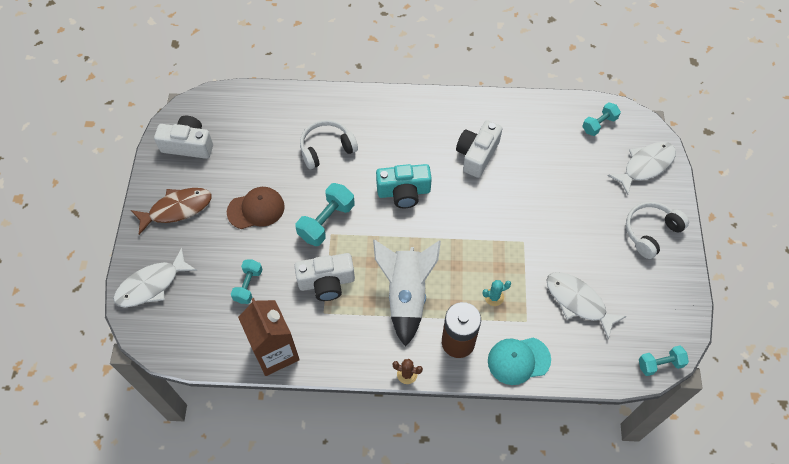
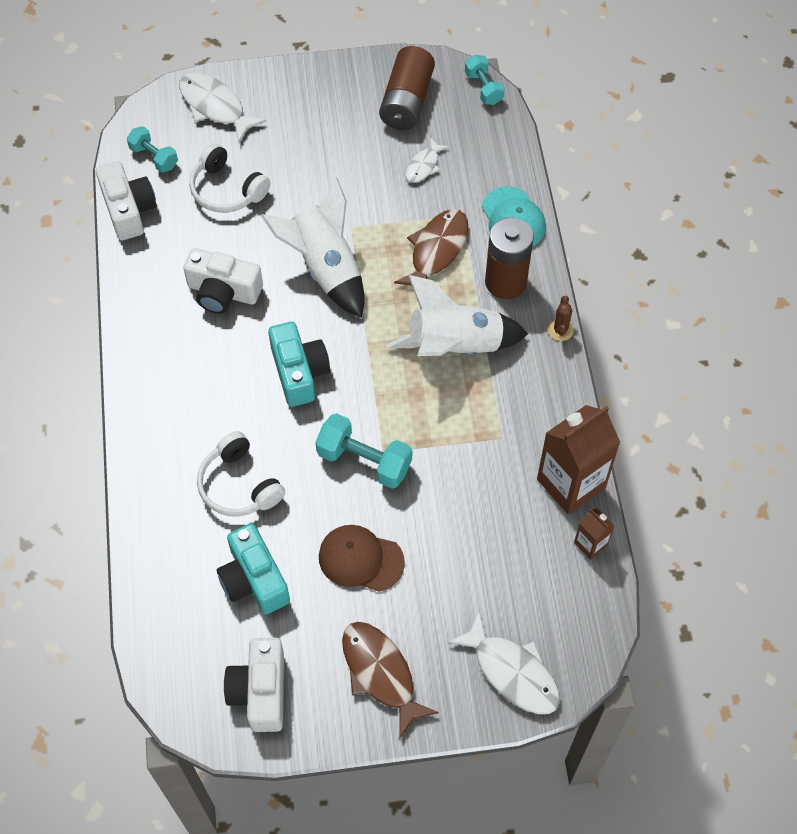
camera: 100 degrees left, 0 degrees up
(225, 355) = (590, 544): none -> brown carton
(248, 285) = (484, 540): turquoise dumbbell -> none
(256, 209) = (360, 559): brown cap -> brown cap turned 45 degrees counterclockwise
(260, 149) = (254, 579): none -> turquoise camera
(326, 282) = (457, 442): white camera -> white camera (129, 210)
(488, 219) = (325, 268): none -> white rocket
(494, 297) = (436, 251): turquoise cactus -> brown fish
(578, 302) = (424, 166): white fish -> white fish, size x0.57
(646, 300) = (406, 101): none -> brown battery
(650, 232) = (312, 99): white headphones -> white headphones (227, 190)

